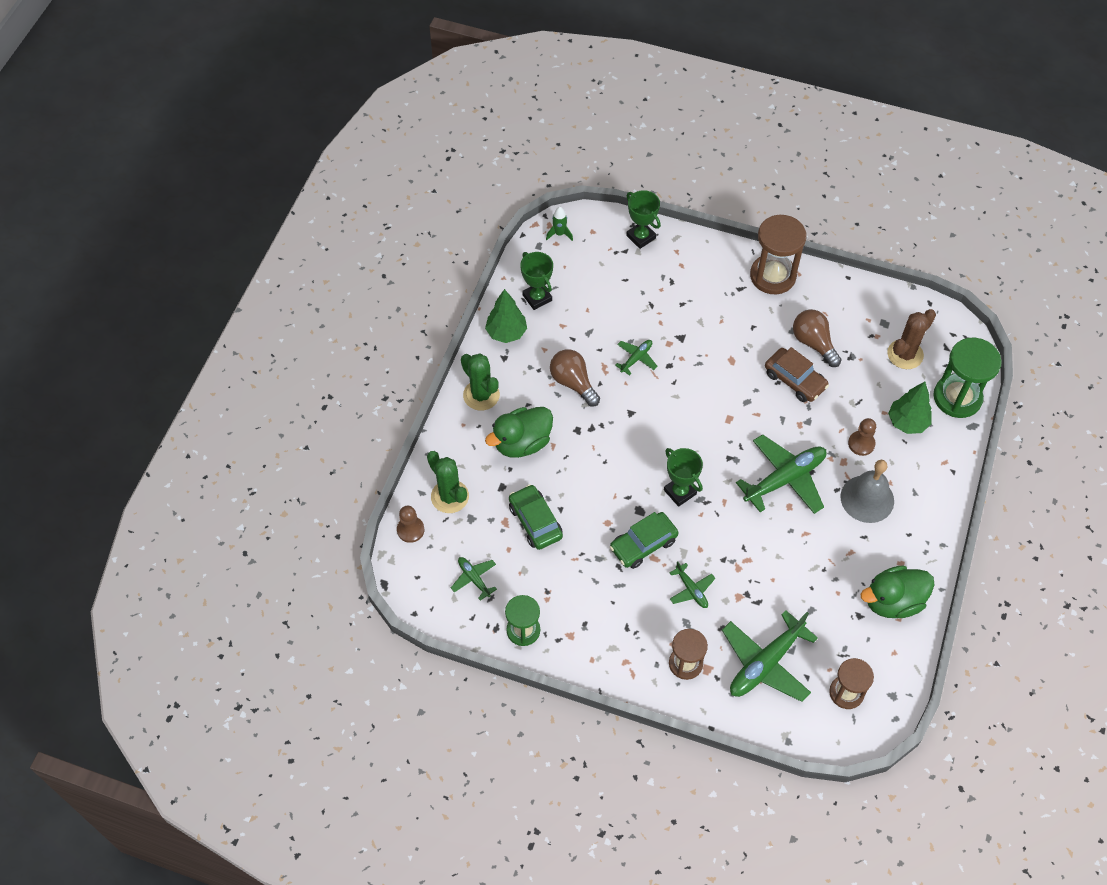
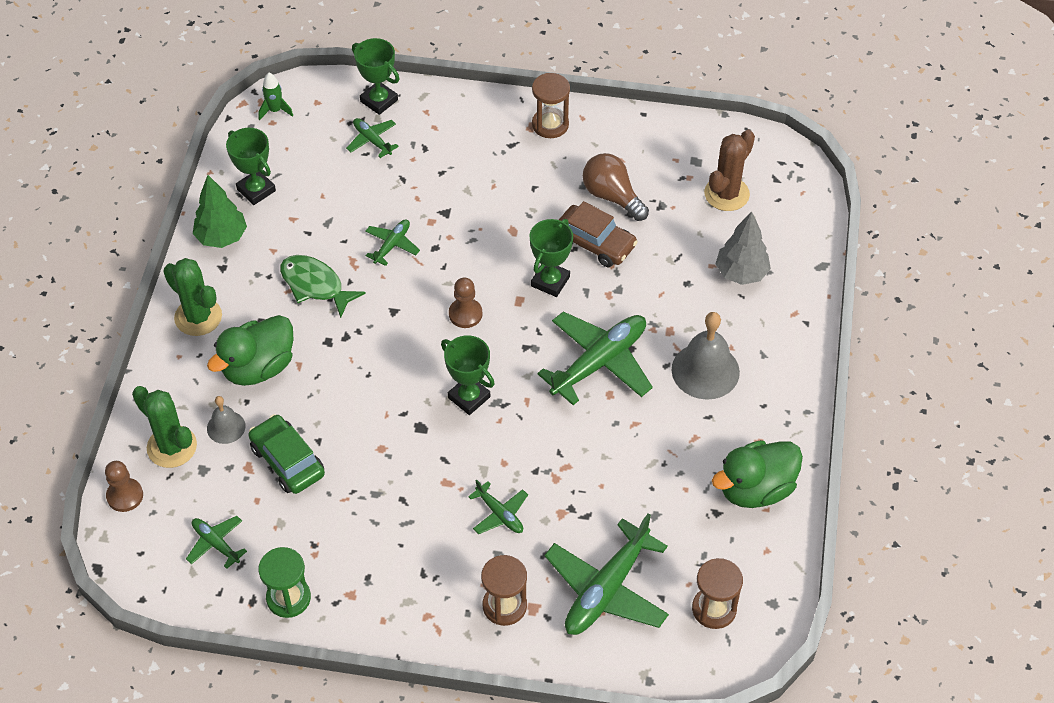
camera: 10 degrees left, 5 degrees down
(492, 487) = (226, 427): none -> grey bell
(573, 383) = (315, 285): brown light bulb -> green fish
(631, 269) = (372, 140): none -> green plane
(643, 544) = (430, 468): green car -> none
(755, 407) = (550, 281): none -> green trophy
(772, 276) = (550, 124): brown hourglass -> brown hourglass, size x0.64
(861, 444) = (688, 306): brown pawn -> brown pawn (465, 314)
(907, 422) = (741, 273): green tree -> grey tree
(957, 397) = (798, 235): green hourglass -> none

